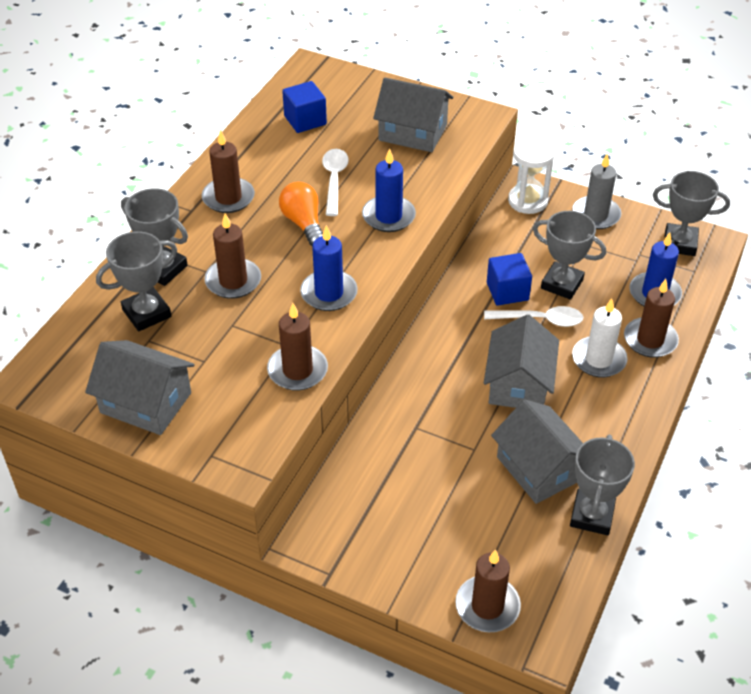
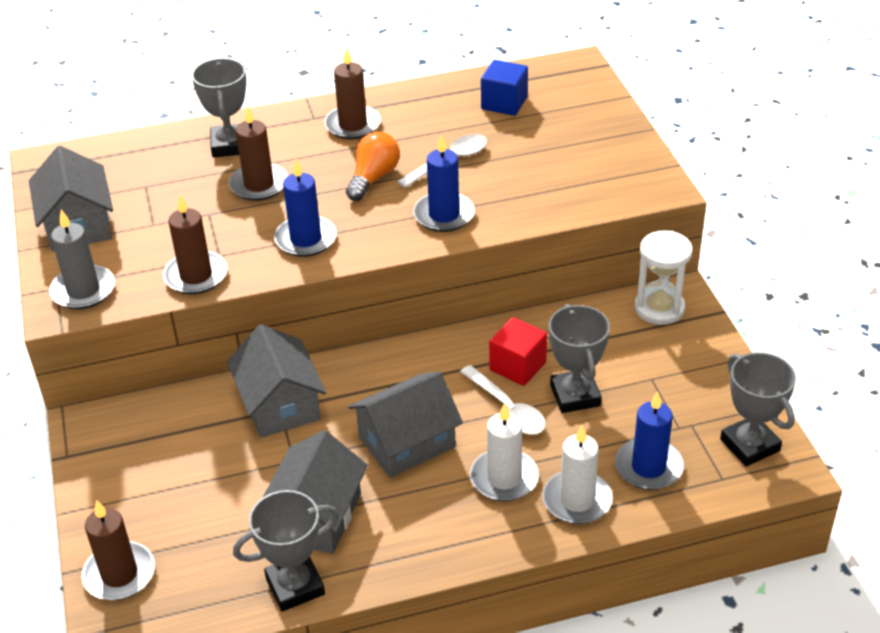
camera: 50 degrees right, 5 degrees down
(147, 313) = (172, 168): grey trophy -> none
(413, 132) = (575, 164): grey house -> grey house (280, 404)
(507, 291) = (517, 366): blue cube -> red cube
(596, 215) = (705, 363): grey candle -> grey candle (83, 290)
(650, 340) = (577, 500): brown candle -> white candle

